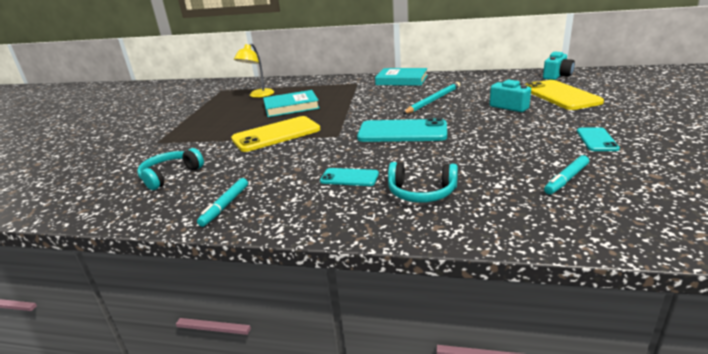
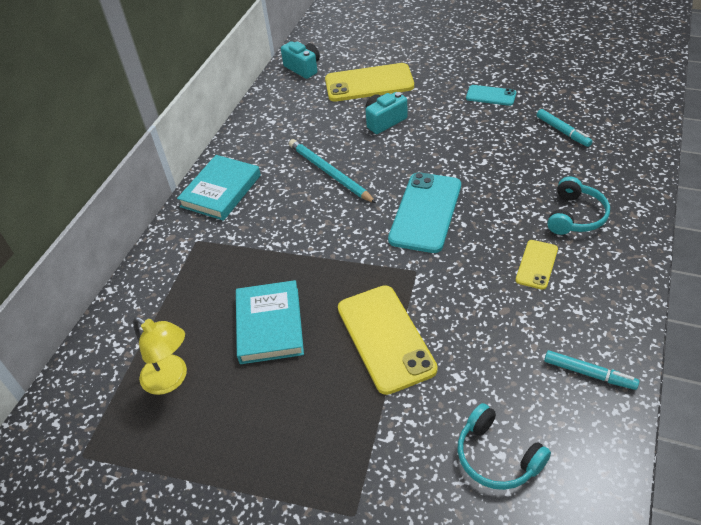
camera: 80 degrees left, 20 degrees up
(349, 177) = (536, 264): turquoise phone -> yellow phone

